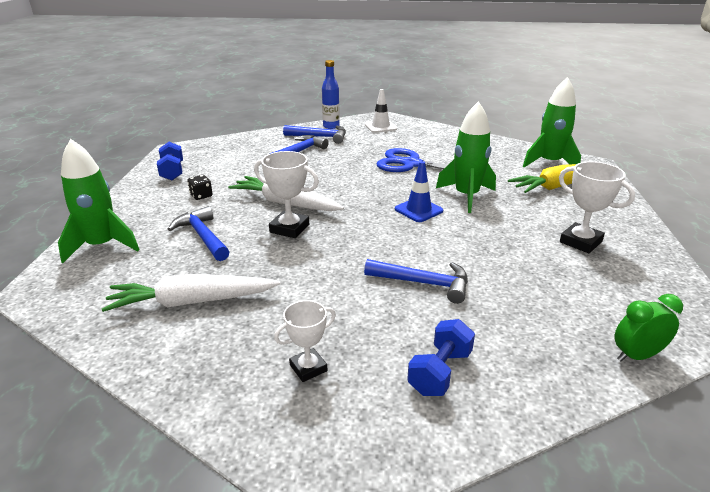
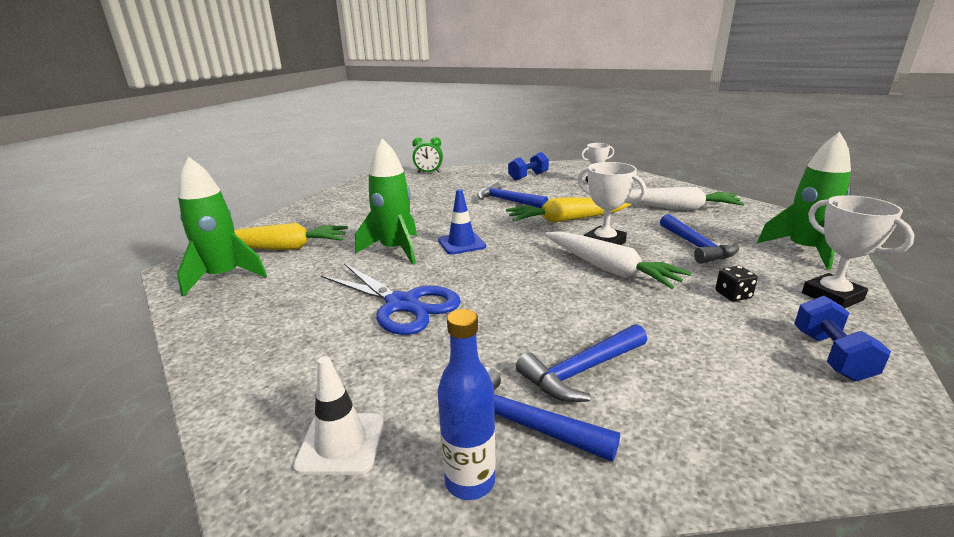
camera: 160 degrees left, 5 degrees down
(333, 256) = (566, 220): none -> yellow carrot
(580, 242) = (363, 208): white trophy -> white trophy (832, 296)

